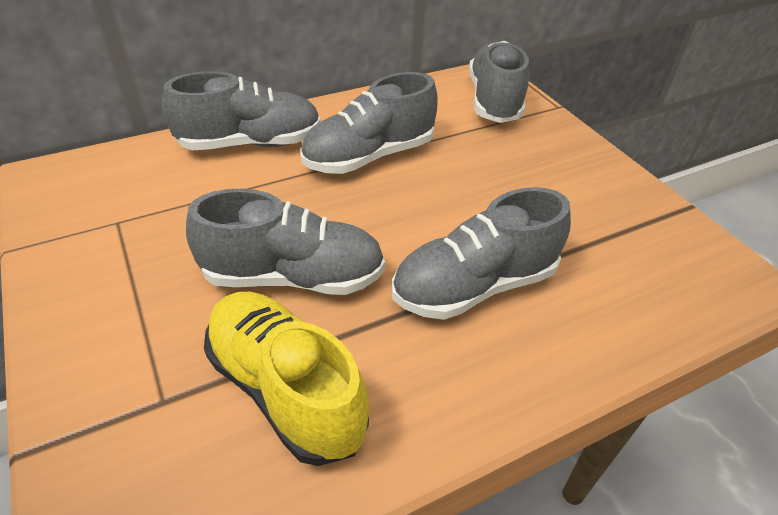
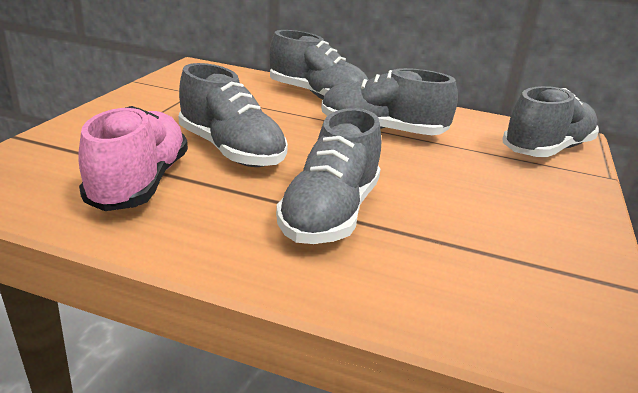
camera: 45 degrees right, 15 degrees down
(285, 389) = (140, 183): yellow shoe -> pink shoe
(474, 286) = (330, 213): grey shoe -> grey shoe turned 90 degrees counterclockwise

